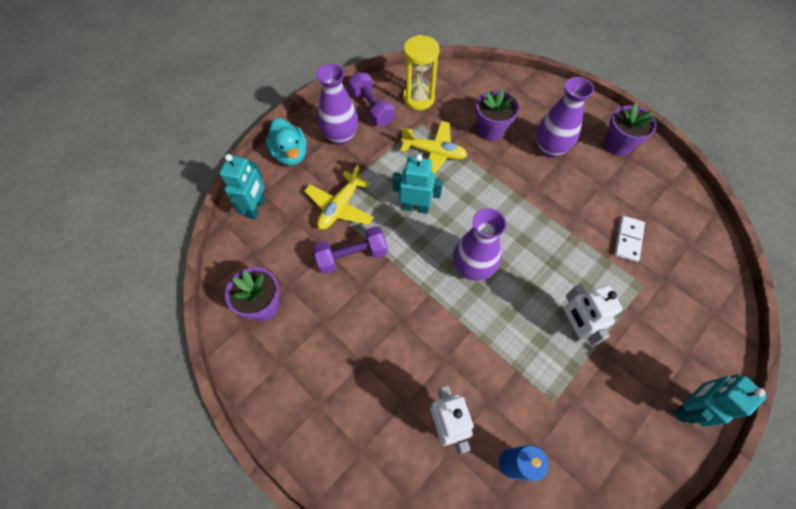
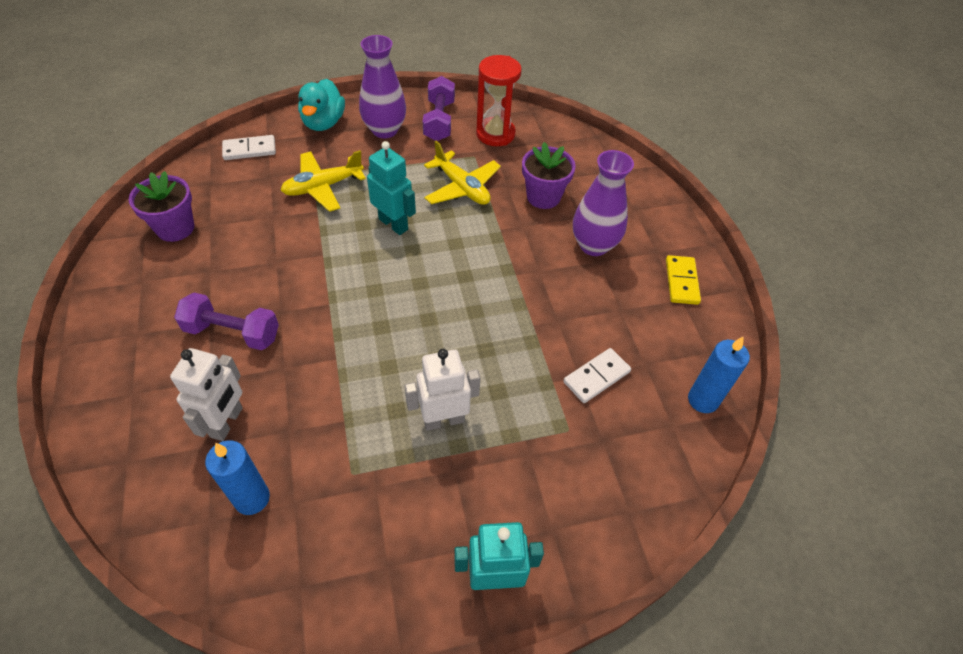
camera: 30 degrees right, 10 degrees down
(256, 208) = (249, 150): turquoise robot -> white domino
(352, 256) = (291, 232): purple dumbbell -> purple dumbbell (232, 332)
(418, 98) = (495, 134): yellow hourglass -> red hourglass
(472, 268) = (395, 306): purple vase -> none
(572, 327) = (443, 420): white robot -> white robot turned 60 degrees clockwise
(618, 145) = (681, 281): purple flower pot -> yellow domino
(692, 217) = (703, 400): none -> blue candle

